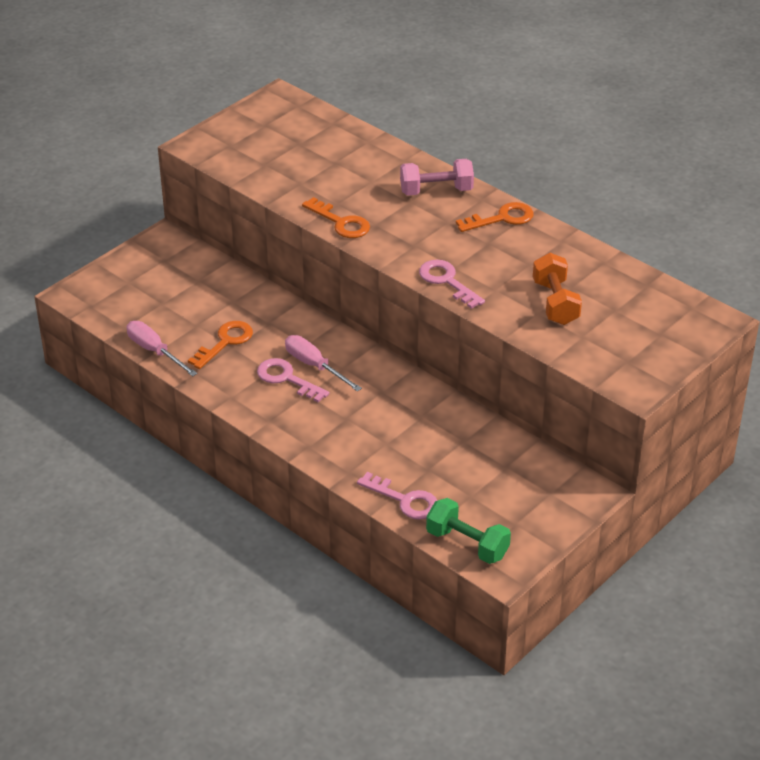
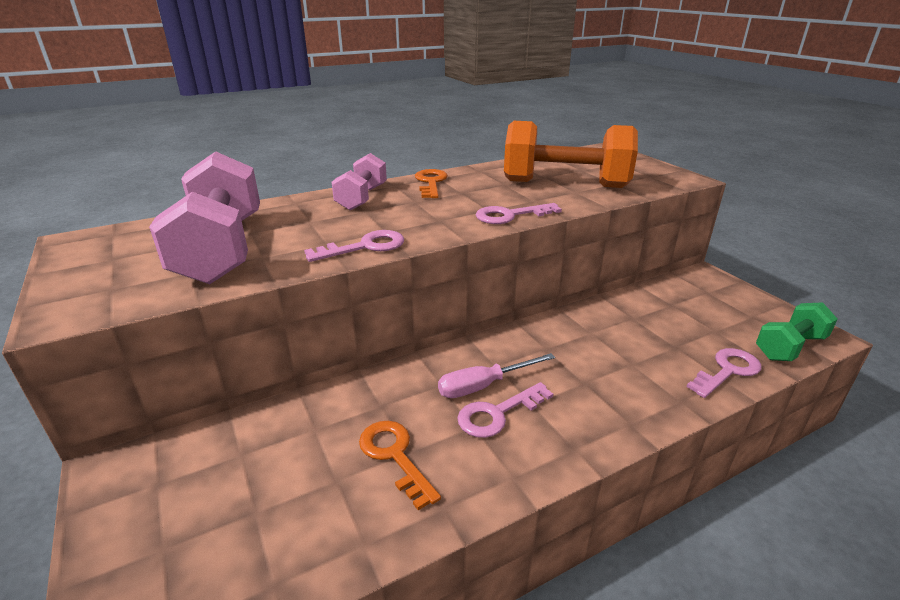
camera: 70 degrees left, 10 degrees down
(155, 351) = (365, 551): pink screwdriver -> none
(301, 162) = (222, 249): none -> pink dumbbell
(341, 223) = (365, 247): orange key -> pink key
(555, 303) = (565, 184): orange dumbbell -> orange dumbbell, size x1.77

